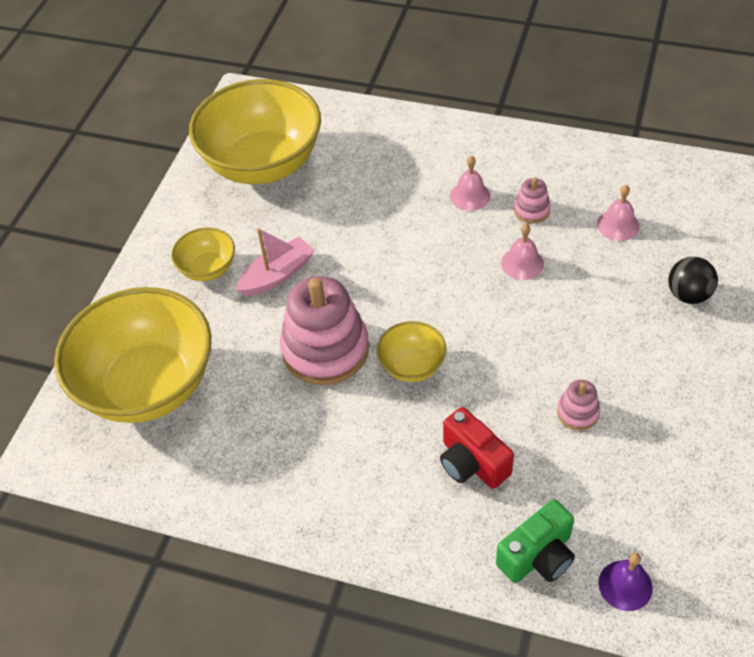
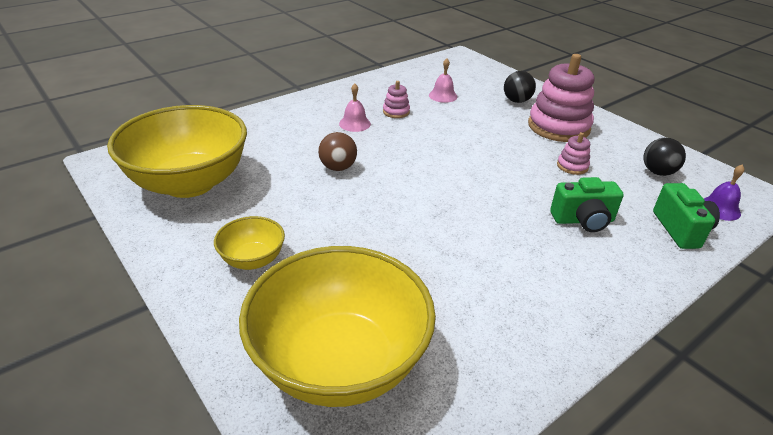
camera: 60 degrees left, 15 degrees down
(277, 275) = (312, 226): pink boat -> none
(325, 349) = (416, 237): pink stacking toy -> pink stacking toy (558, 127)
(378, 235) = (338, 167): none -> brown ball
(412, 366) = (474, 206): yellow bowl -> none
(472, 463) = (583, 220): red camera -> green camera
(522, 263) = (434, 132): pink bell -> none
(652, 499) = (657, 172): none -> black ball

